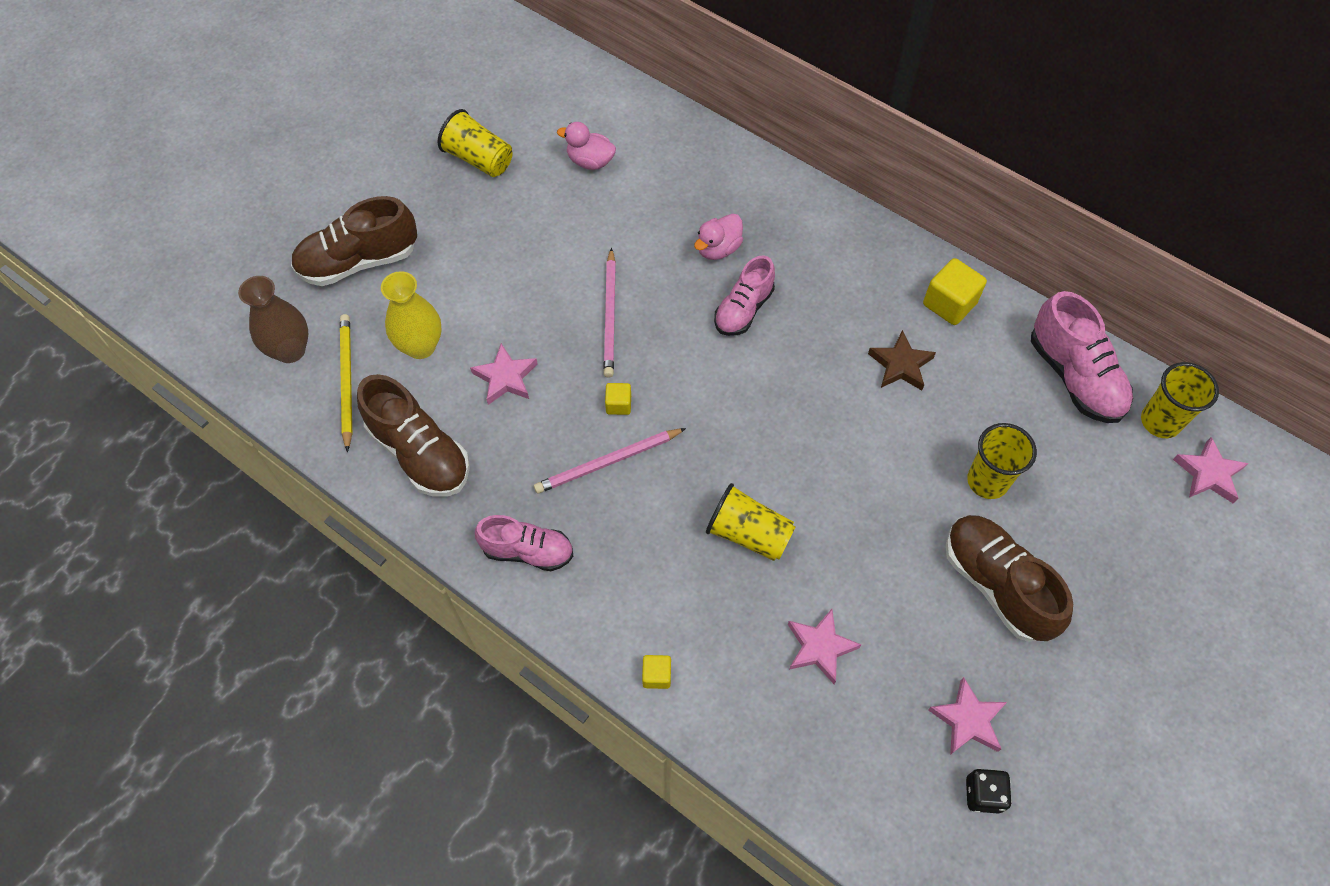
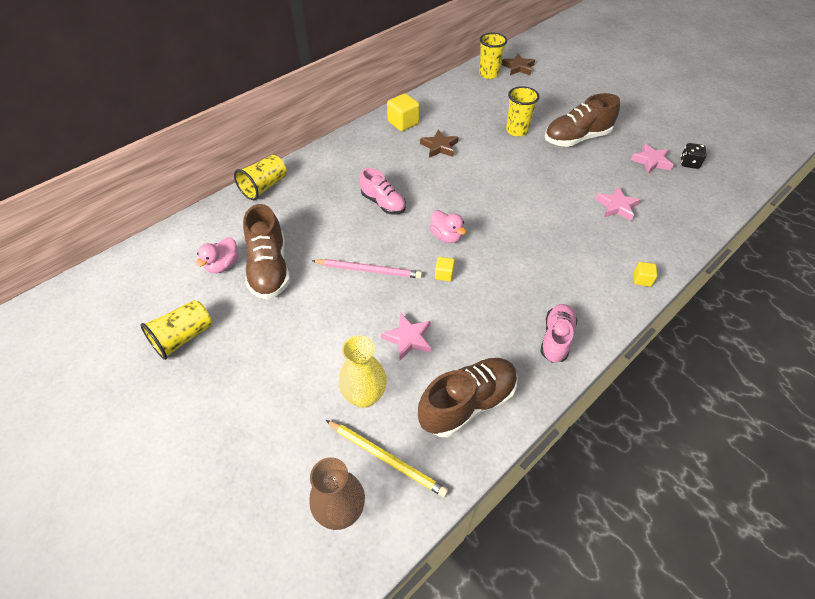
camera: 80 degrees left, 10 degrees down
(347, 381) = (386, 458): yellow pencil -> yellow pencil turned 150 degrees counterclockwise
(359, 261) = (257, 441): brown shoe -> brown shoe (269, 269)
(608, 462) = (489, 285): pink pencil -> none
(718, 249) = (331, 208): pink duck -> pink duck (446, 236)
(748, 533) = (545, 224): yellow cup -> yellow cup (264, 187)
(1074, 376) = (458, 92): pink shoe -> none
(1208, 474) = (518, 67): pink star -> brown star

